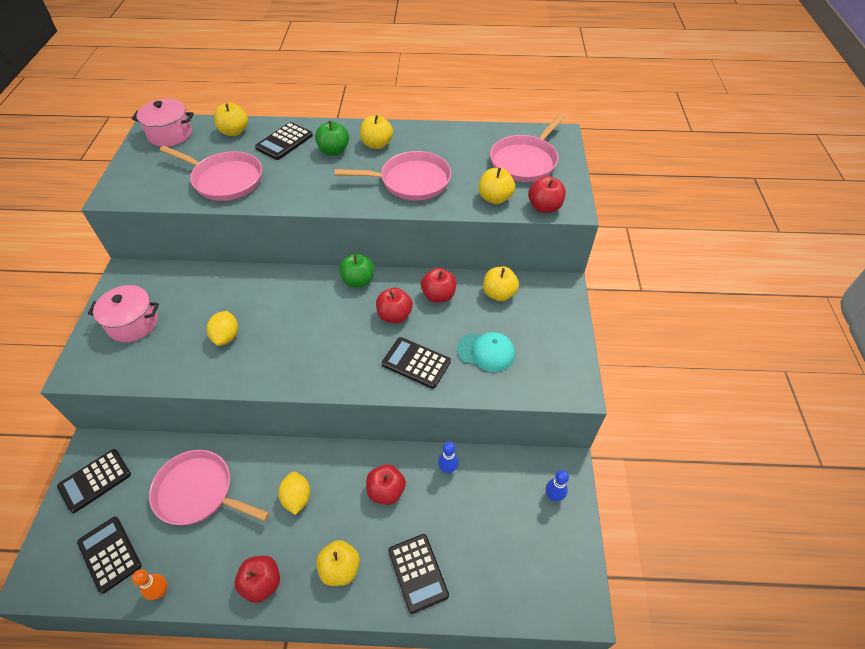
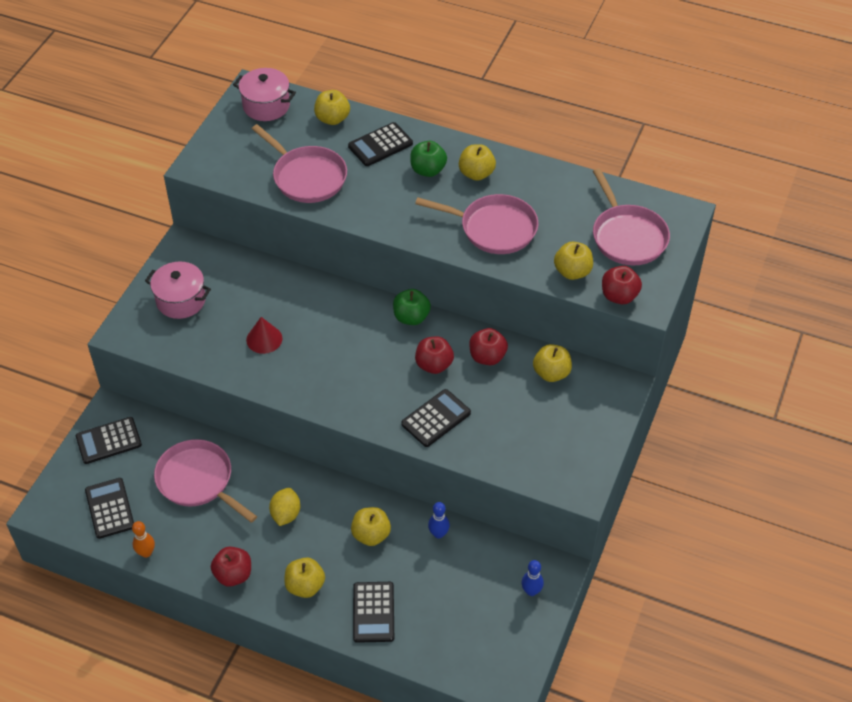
camera: 20 degrees right, 0 degrees up
(226, 336) = (264, 339): yellow lemon -> red cone
(386, 491) = (371, 535): red apple -> yellow apple
(416, 363) = (436, 418): black calculator -> black calculator turned 90 degrees clockwise
(486, 352) = (509, 428): turquoise cap -> none
(525, 161) = (627, 236): pink pan -> pink pan turned 75 degrees counterclockwise

